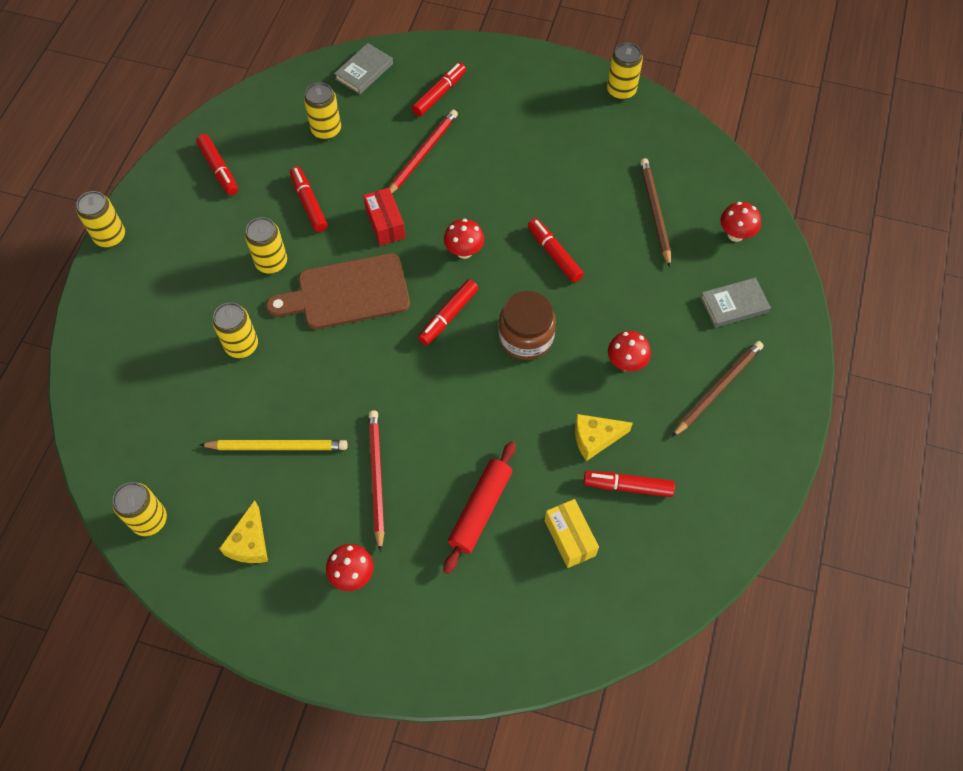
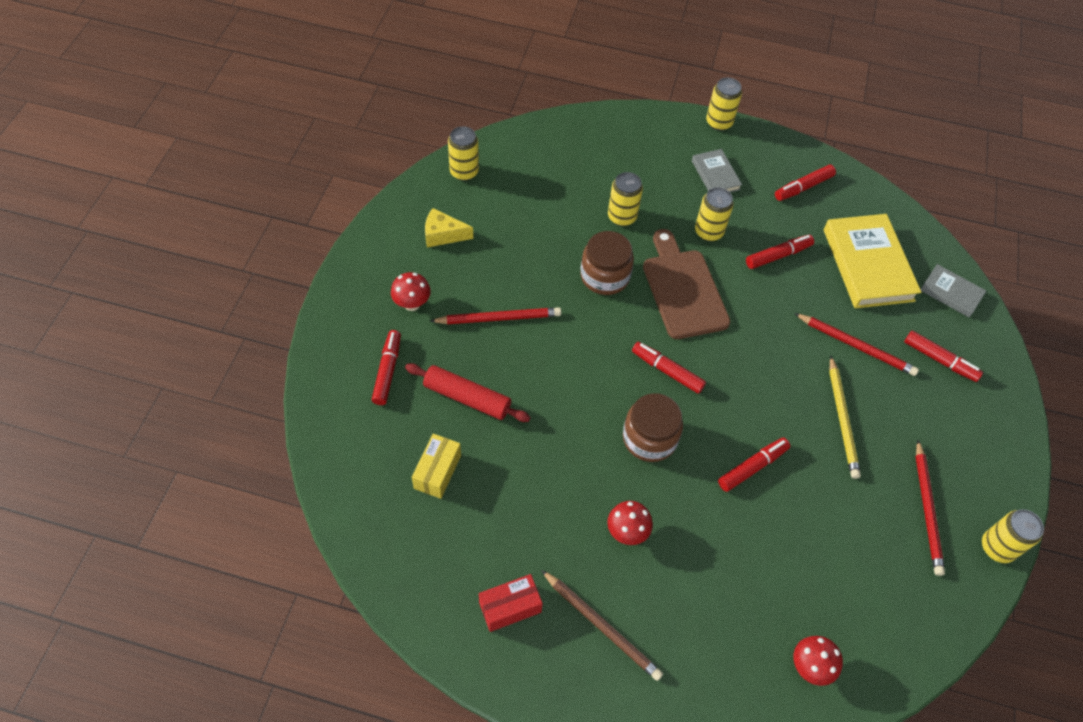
camera: 85 degrees right, 5 degrees down
(277, 446) = (527, 247): yellow pencil -> yellow pencil (842, 419)
(325, 367) = (605, 276): none -> brown jar
(326, 130) = (868, 265): yellow can -> yellow book
(385, 224) = (765, 317): red box -> red box (510, 607)
(464, 251) = (743, 384): red mushroom -> none
(570, 538) = (437, 472): yellow box -> yellow box turned 45 degrees counterclockwise
(589, 130) = (927, 509): none -> red pencil
(595, 438) = (540, 498): yellow cheese -> none
(628, 486) = (488, 526): red marker -> red marker (387, 371)
(654, 212) = (825, 575): brown pencil -> none
(734, 305) = (711, 655): grey book -> grey book (715, 175)

